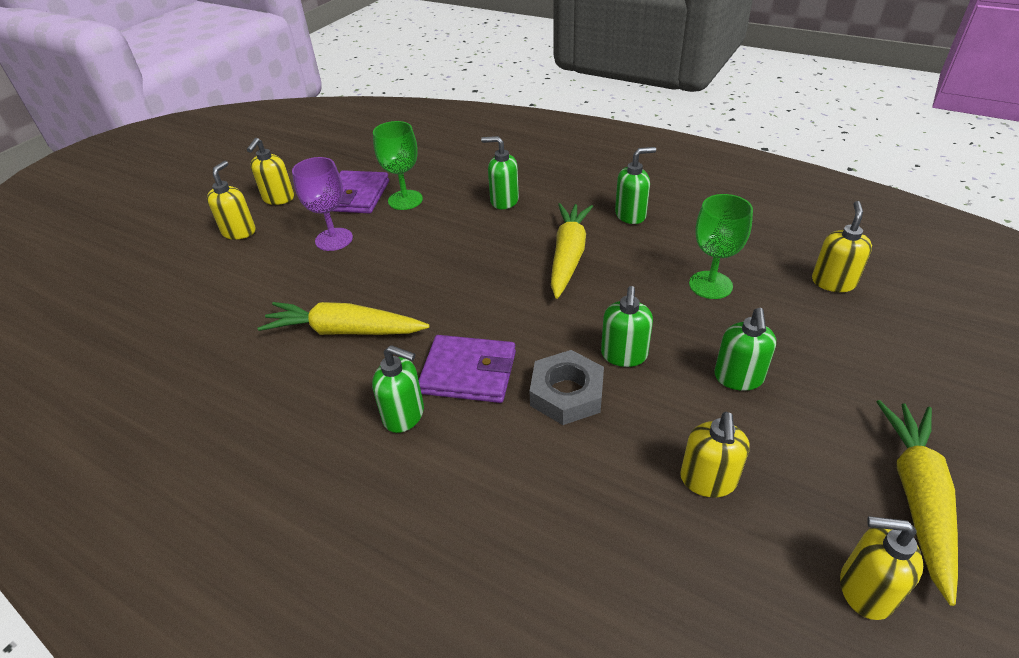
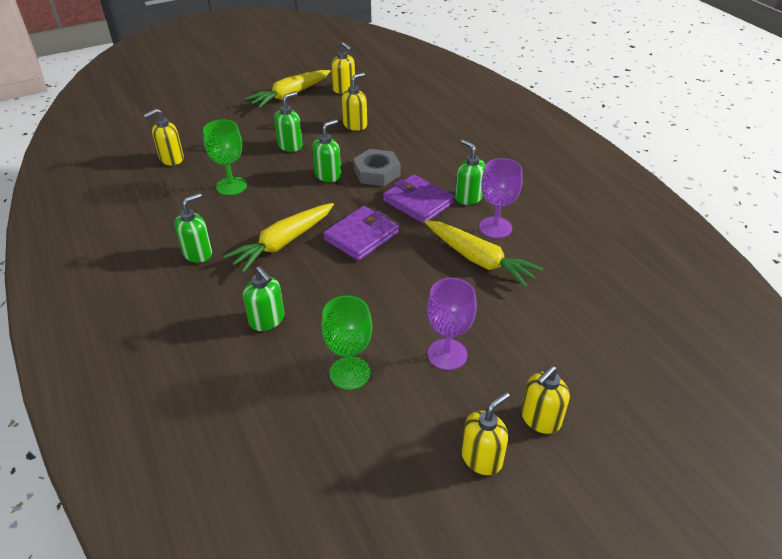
camera: 150 degrees left, 0 degrees up
(343, 383) = (495, 227): none -> purple goblet
(356, 196) = (393, 409): purple wallet -> purple wallet (361, 236)
(630, 215) = (198, 253): green soap dispenser -> green soap dispenser turned 120 degrees clockwise

